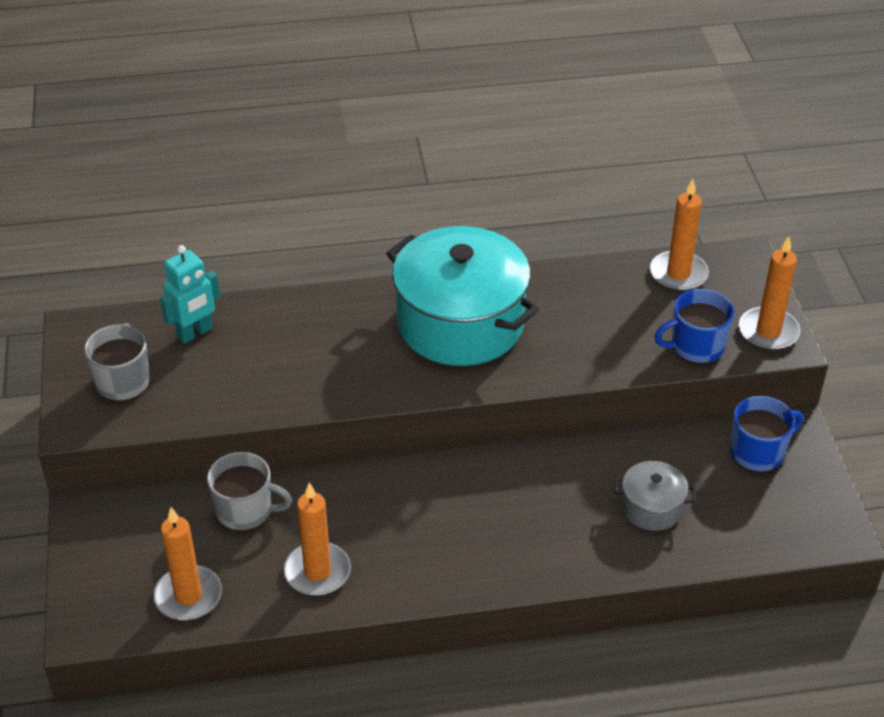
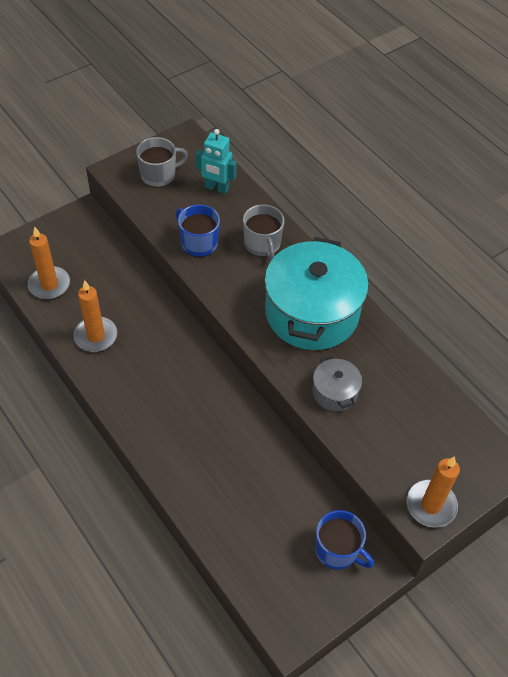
camera: 60 degrees right, 10 degrees up
(245, 510) = (123, 282): grey mug -> grey mug (262, 244)
(652, 507) = (245, 498): grey pot -> grey pot (334, 392)
(678, 274) = (452, 423): orange candle -> none
(696, 346) = (382, 461): blue mug -> blue mug (198, 243)

